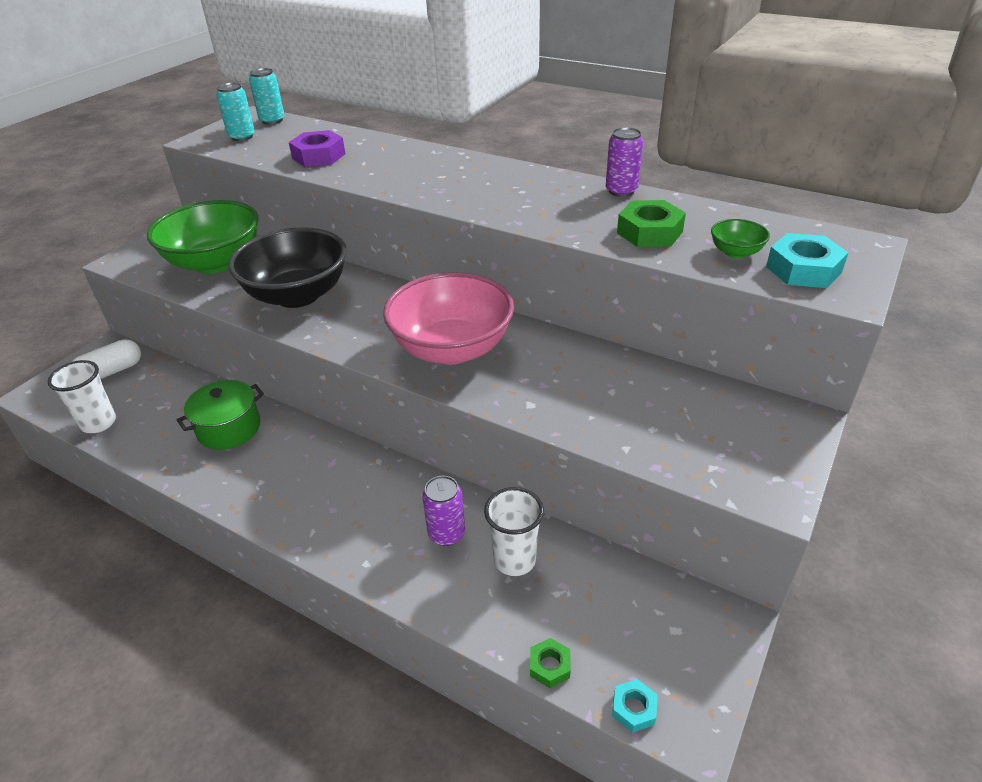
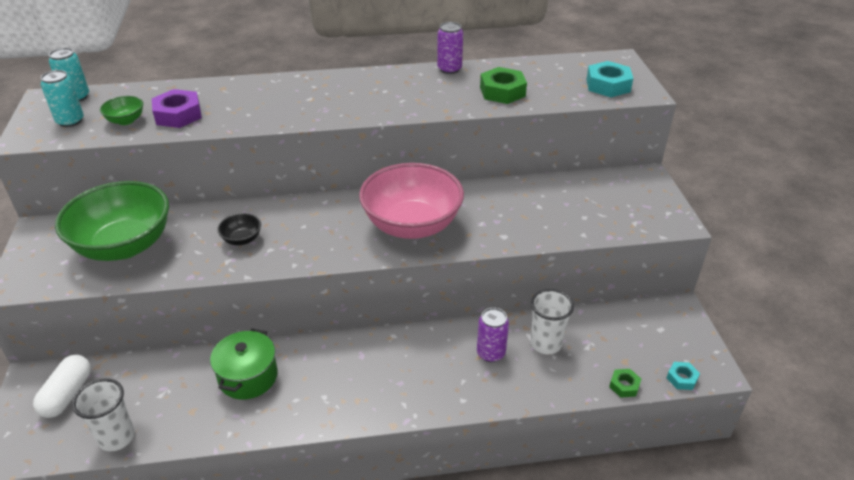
camera: 40 degrees left, 0 degrees up
(297, 295) = (242, 239): black bowl -> black bowl, size x0.41
(735, 252) = (563, 87): green bowl -> green bowl (126, 120)

